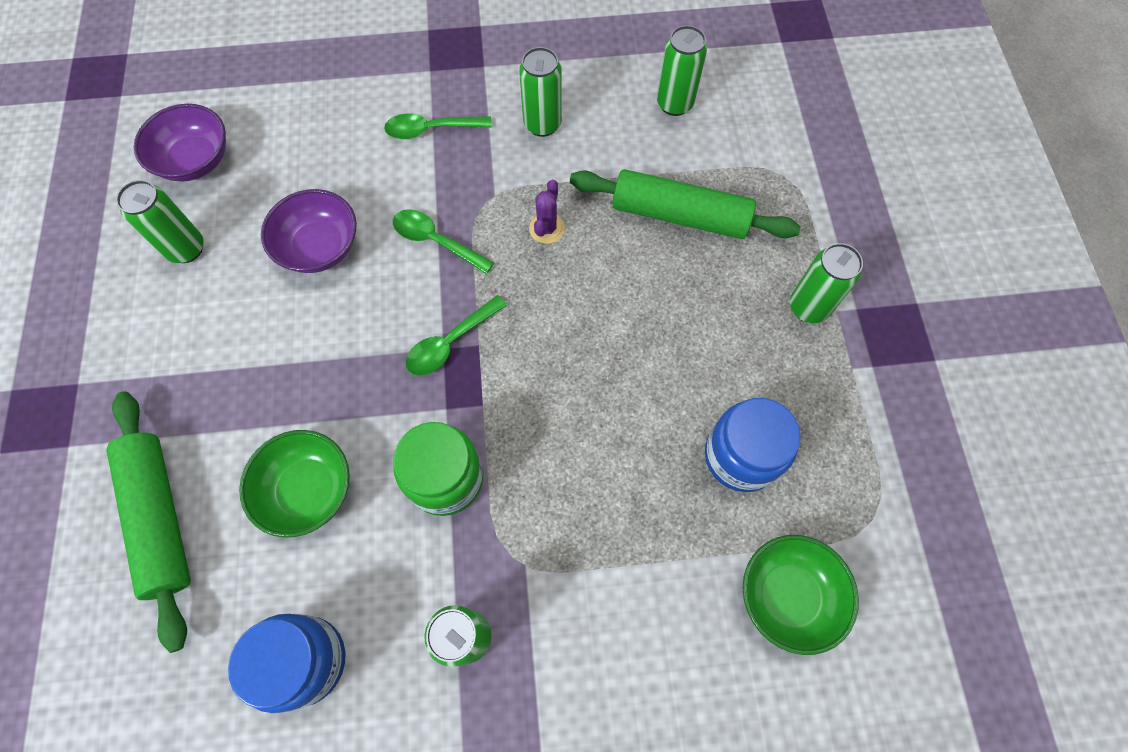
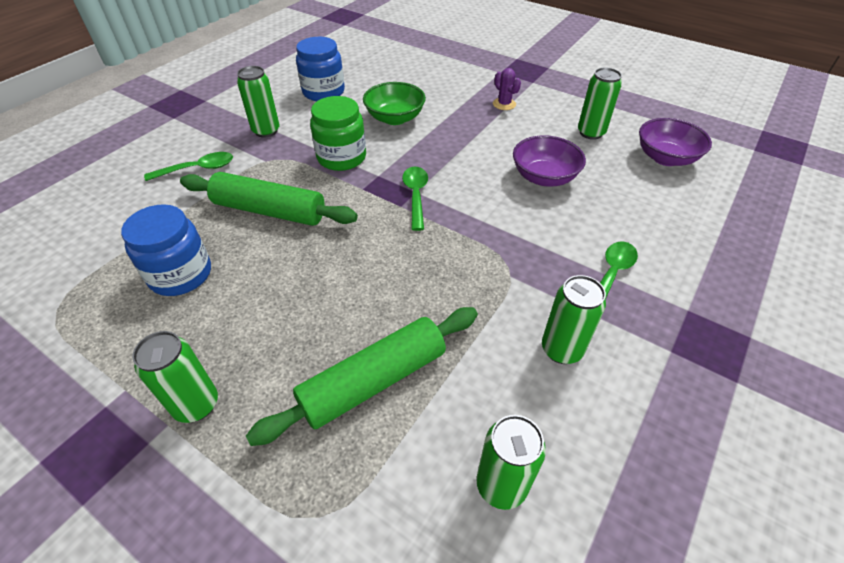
camera: 130 degrees right, 20 degrees down
(161, 517) = (434, 81): green rolling pin -> green rolling pin (269, 211)
(436, 241) = (498, 226): green spoon -> green spoon (198, 169)
(547, 228) = (450, 286): purple cactus -> purple cactus (504, 104)
(788, 595) = (101, 239): green bowl -> none

